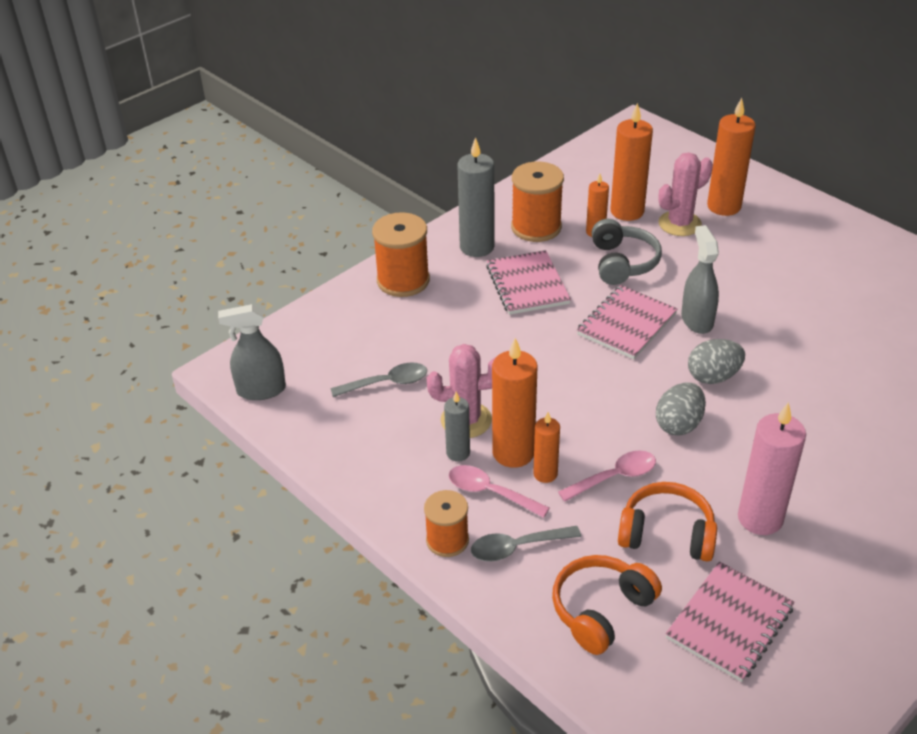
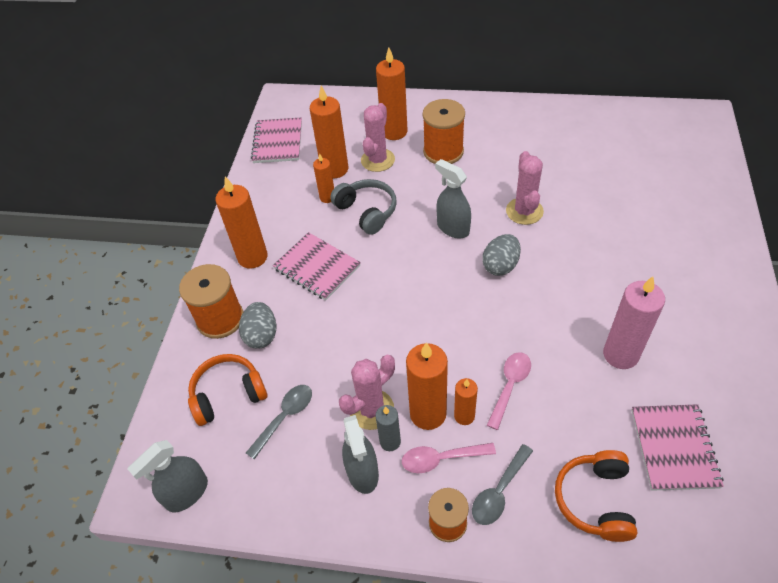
camera: 35 degrees left, 10 degrees up
(412, 460) = (362, 472): none -> grey spray bottle
(477, 247) = (252, 257): grey candle -> orange candle
(536, 227) = (282, 216): orange spool -> orange spool (443, 151)
(626, 324) = (411, 259): pink notebook -> pink notebook (278, 142)
(666, 534) = (580, 407): orange headphones -> orange headphones (228, 394)
(678, 424) = (512, 316): grey egg -> grey egg (261, 335)
(792, 344) = (524, 211): none -> pink cactus

